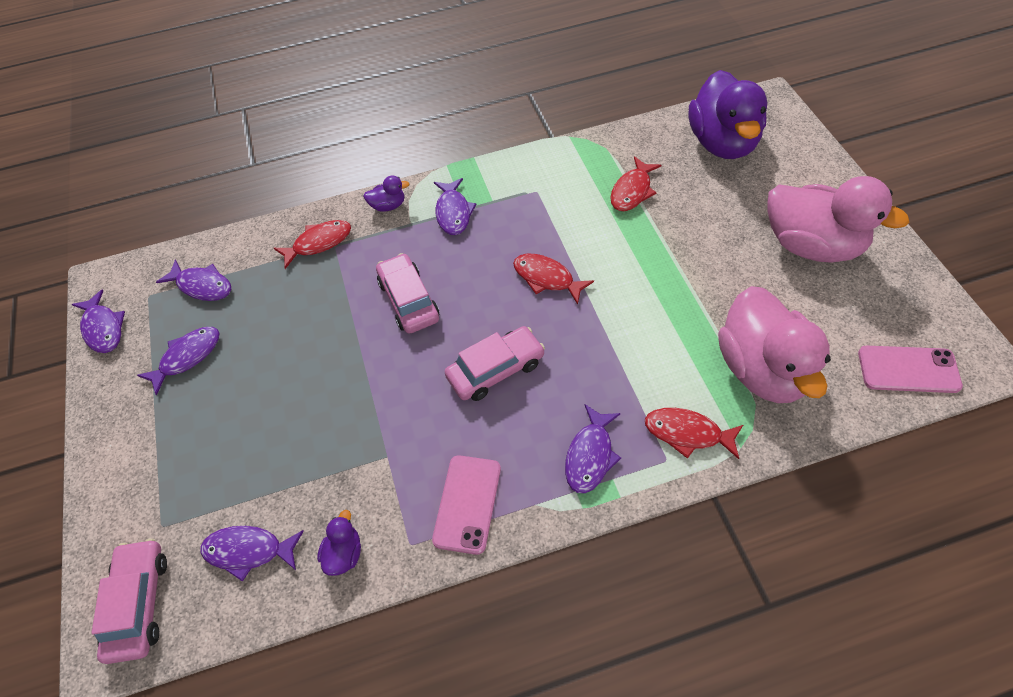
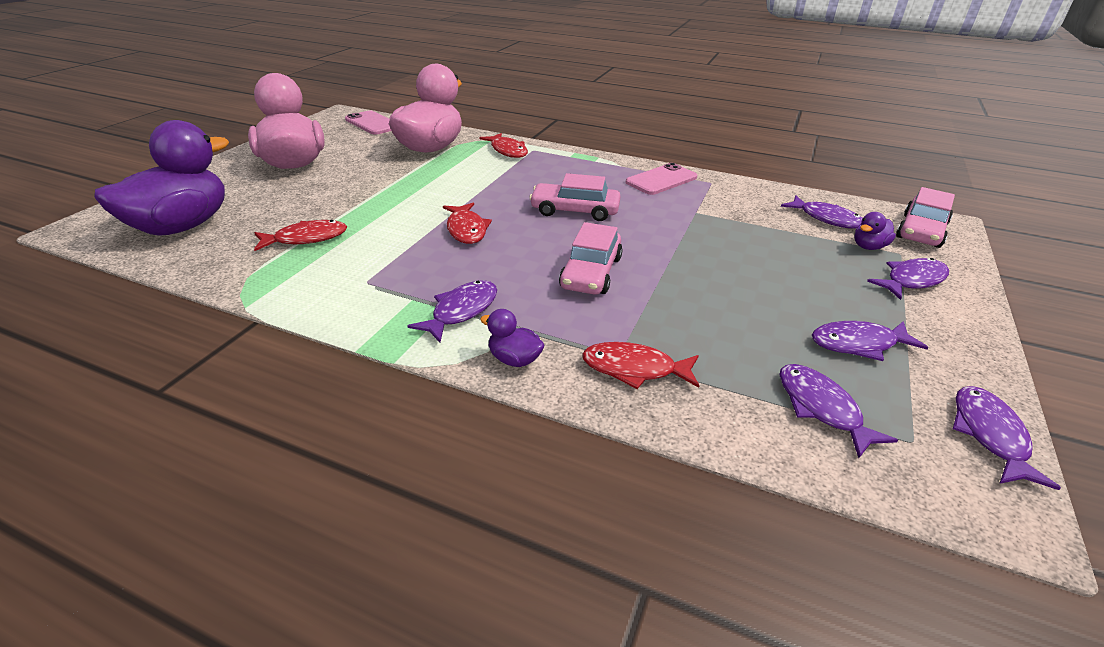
camera: 145 degrees left, 20 degrees down
(344, 554) = (757, 195): purple duck -> purple duck (868, 247)
(590, 456) = (569, 165): purple fish -> purple fish (912, 280)

